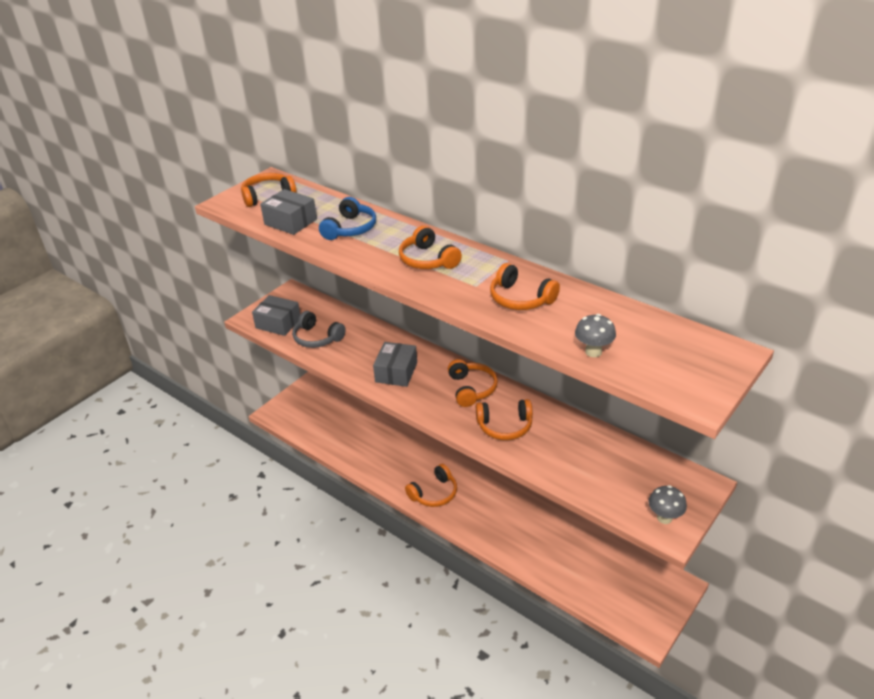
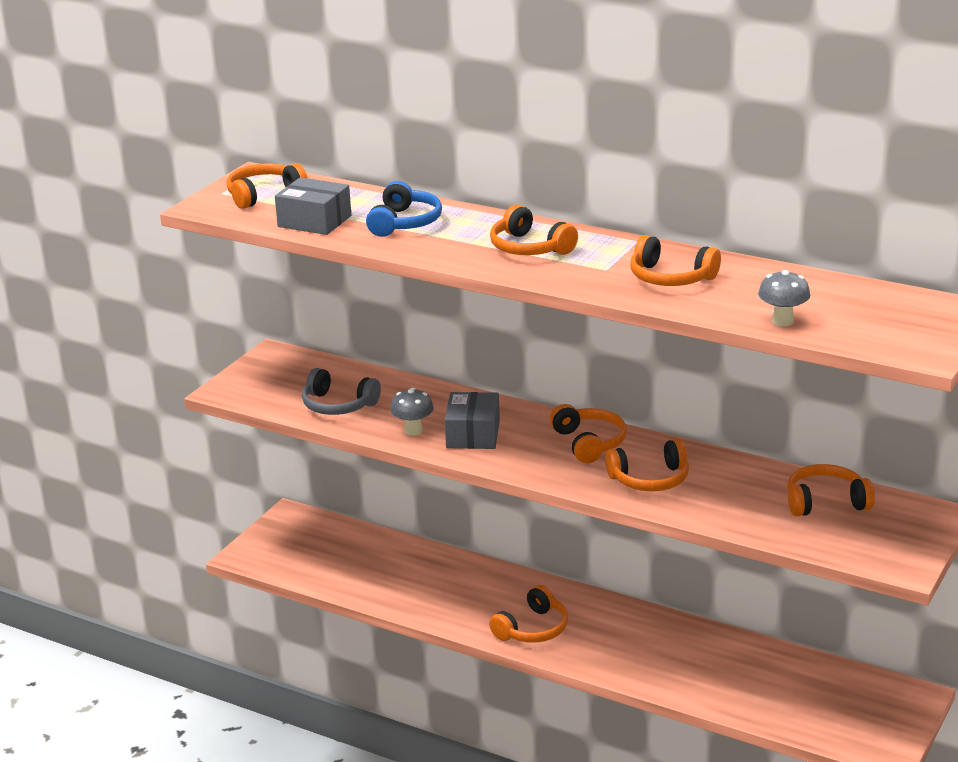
camera: 10 degrees left, 10 degrees down
(278, 323) = (271, 393): grey box -> none
(625, 463) = (825, 502): none -> orange headphones
(664, 518) = (892, 552): grey mushroom -> grey mushroom (413, 430)

